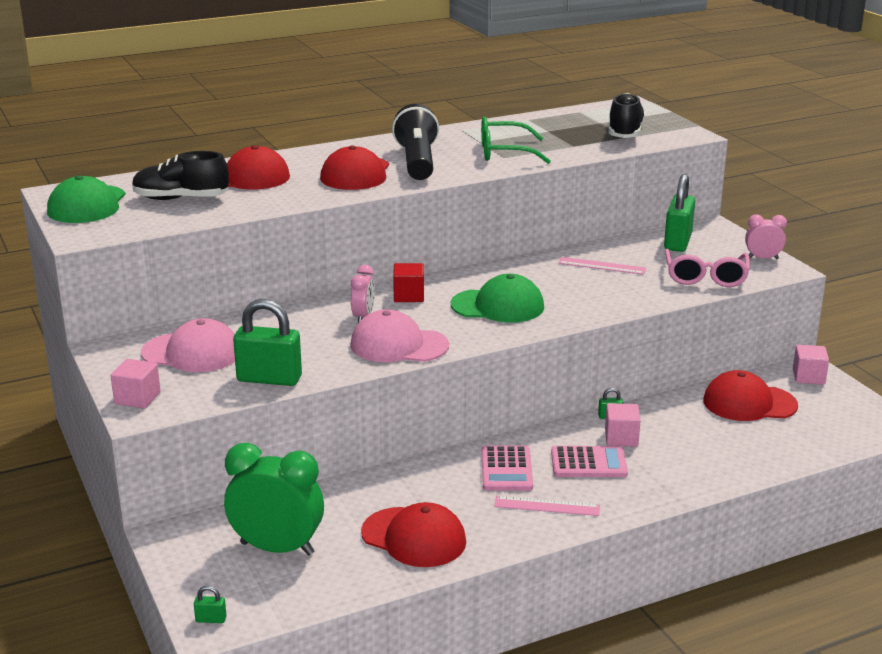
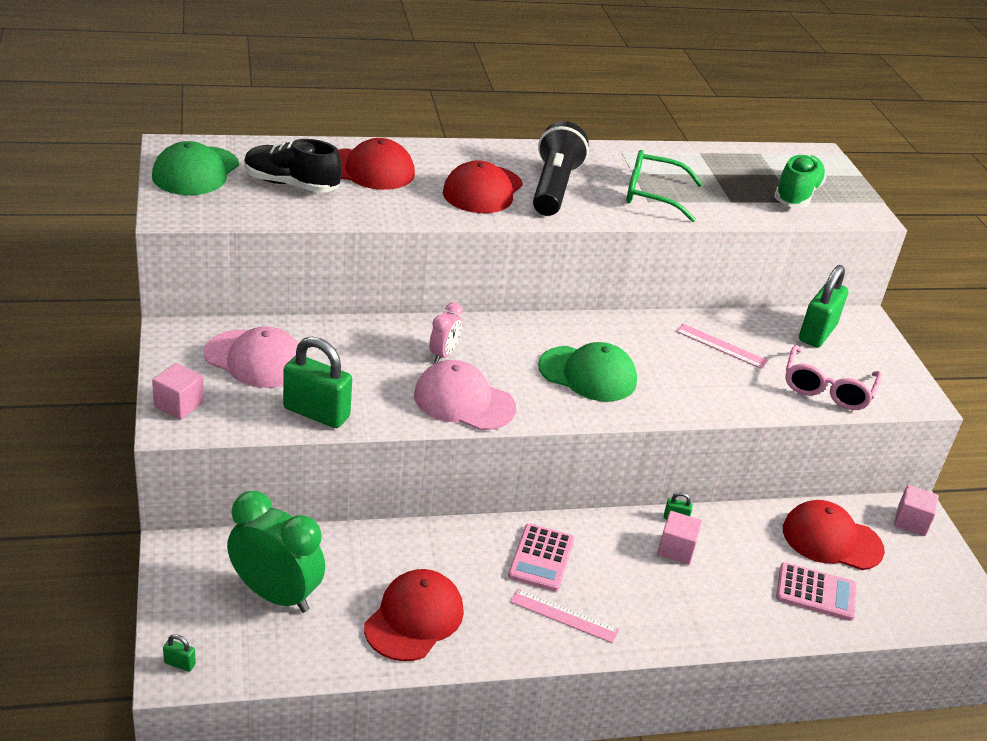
camera: 10 degrees right, 10 degrees up
(409, 296) = (501, 338): red cube -> none
(414, 537) = (414, 618): red cap -> red cap turned 105 degrees counterclockwise
(588, 463) = (629, 573): pink calculator -> pink calculator (816, 592)
(625, 133) = (796, 195): black shoe -> green shoe
(762, 258) = (901, 378): pink clock -> none

